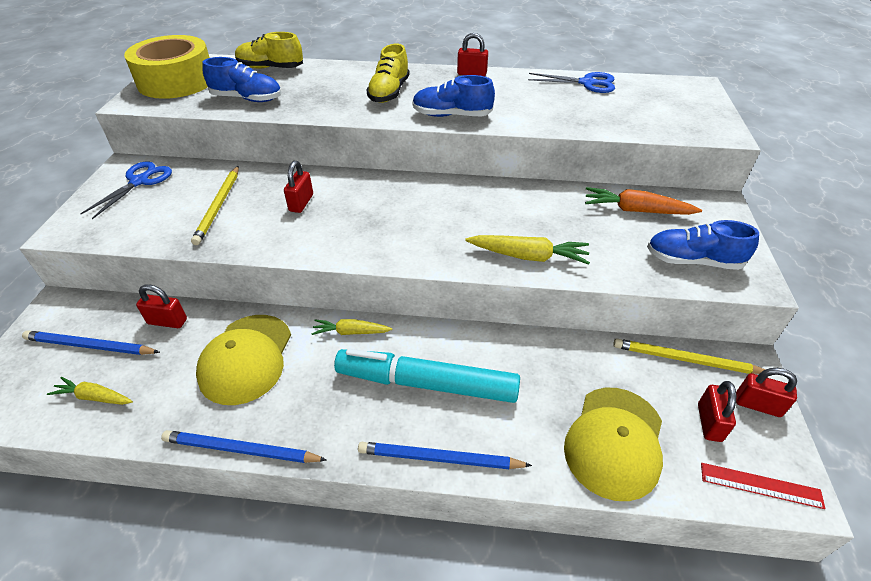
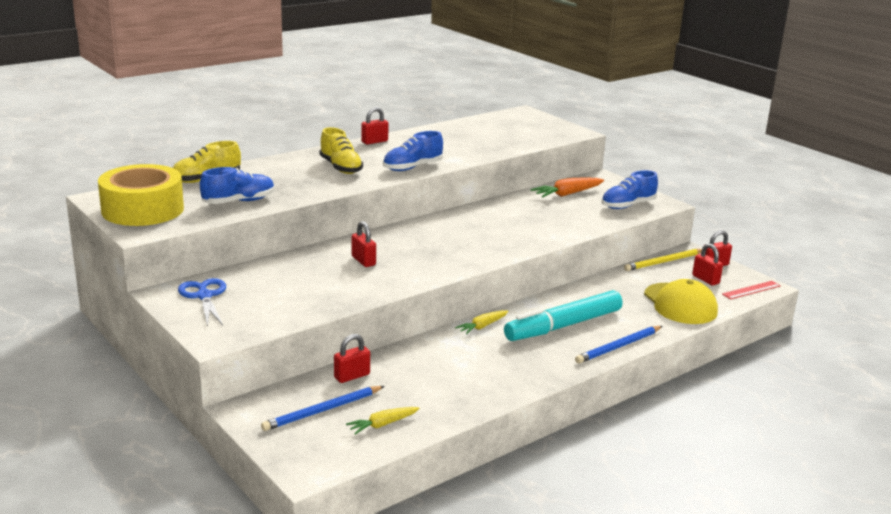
camera: 45 degrees left, 20 degrees down
(219, 206) = (306, 284): yellow pencil -> none
(241, 450) = (518, 394): blue pencil -> none
(246, 358) = (443, 365): yellow cap -> none
(528, 256) = (549, 233): yellow carrot -> none
(587, 83) = (460, 127): blue scissors -> none

